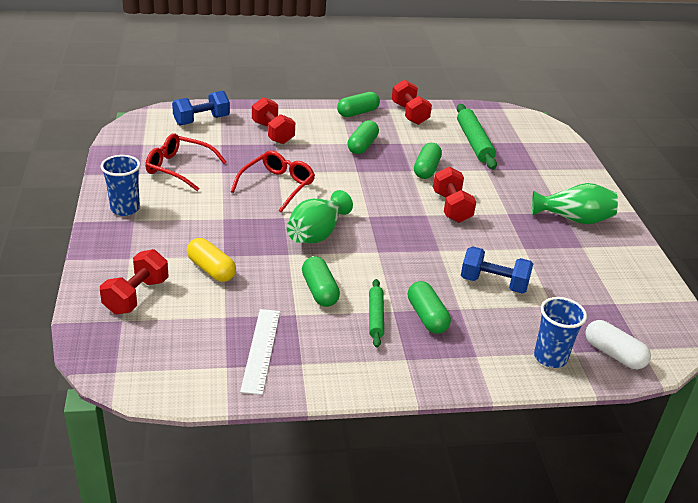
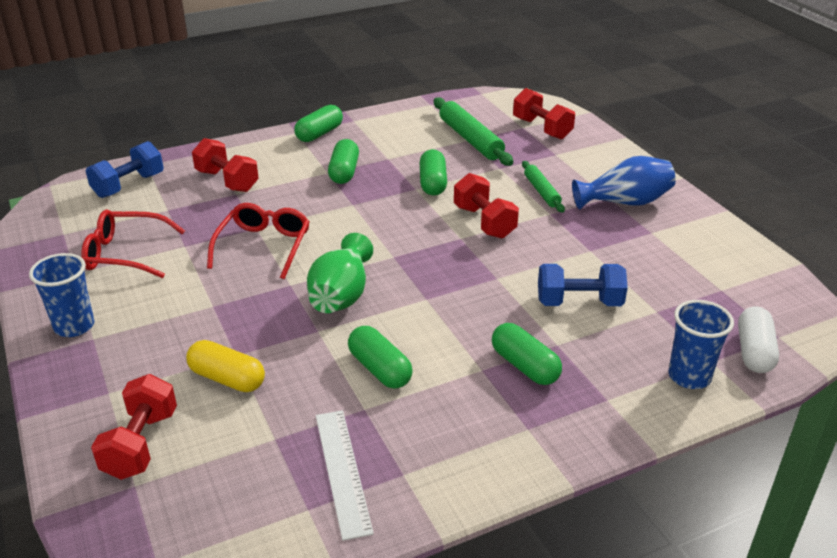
camera: 15 degrees left, 0 degrees up
(375, 317) = (464, 384): green rolling pin -> green rolling pin (541, 191)
(409, 114) = (381, 122): red dumbbell -> red dumbbell (542, 128)
(574, 219) = (625, 202): green vase -> blue vase
(614, 354) = (754, 351): white capsule -> white capsule turned 75 degrees clockwise

